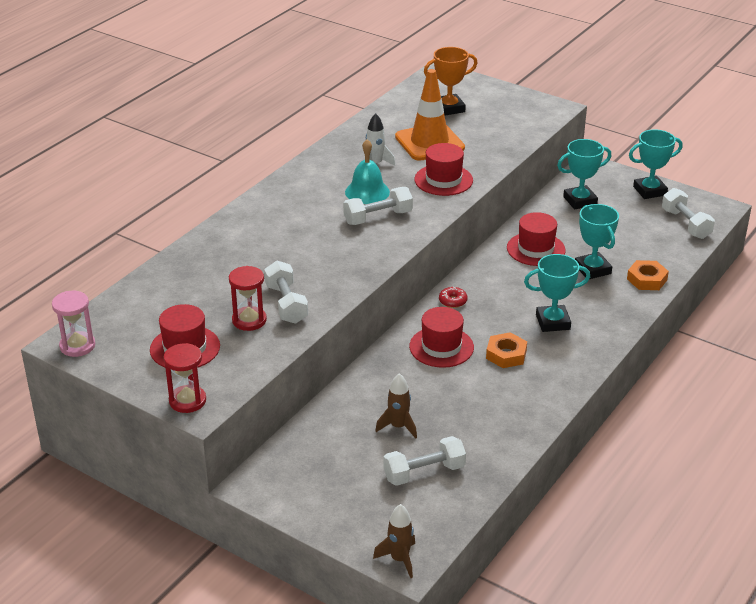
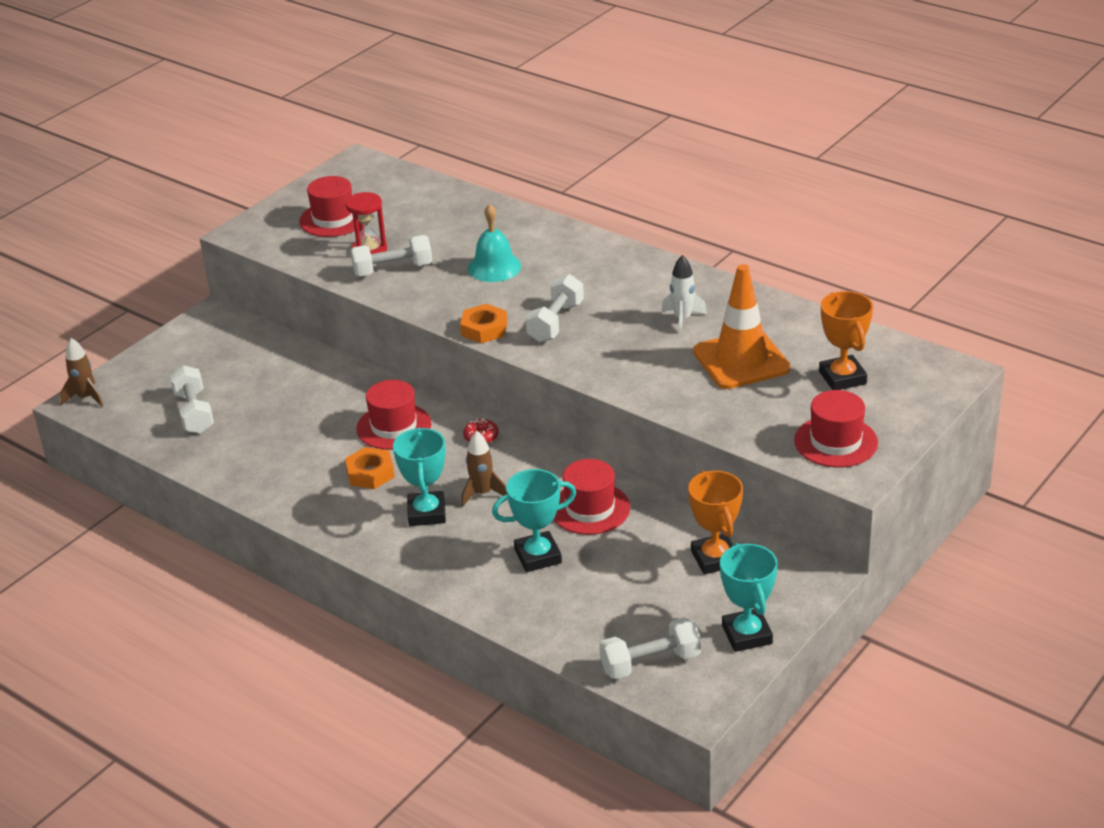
camera: 95 degrees right, 0 degrees up
(77, 346) = (351, 167): pink hourglass -> none
(187, 401) = (254, 226): red hourglass -> none
(367, 192) = (615, 314): turquoise bell -> turquoise bell (494, 267)
(378, 217) = (555, 322): white dumbbell -> white dumbbell turned 45 degrees clockwise
(398, 427) = (267, 397): brown rocket -> brown rocket (482, 493)
(443, 180) = (642, 370): red hat -> red hat (835, 442)
(580, 201) = (715, 558): turquoise trophy -> orange trophy
(647, 279) = (509, 605): orange nut -> orange nut (484, 329)

